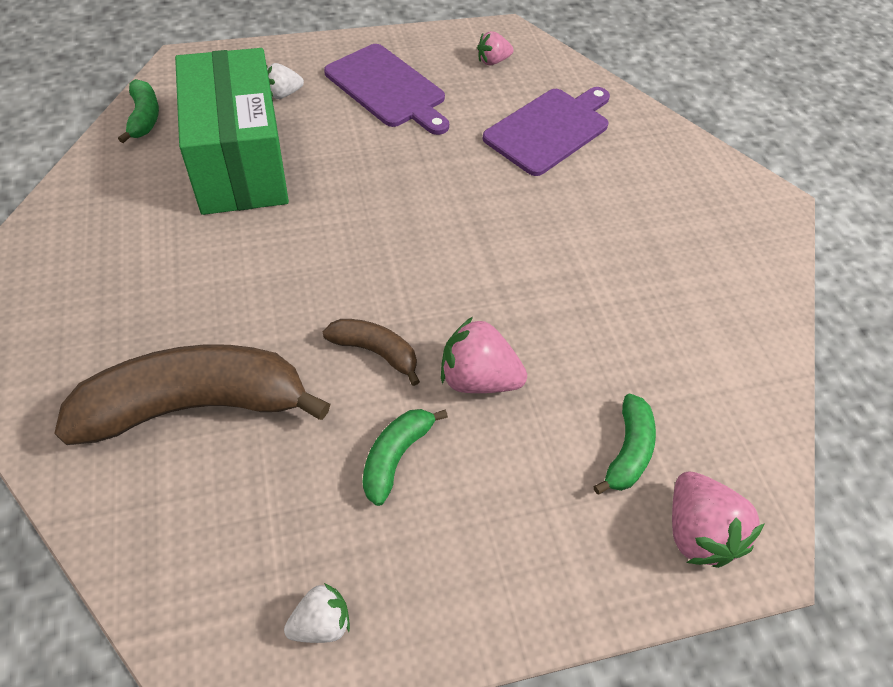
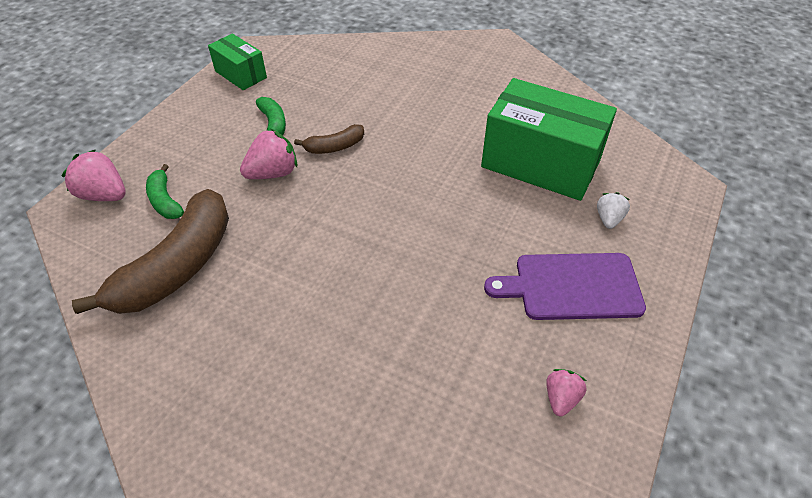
camera: 135 degrees right, 5 degrees down
(144, 118) = (627, 142): green banana -> none
(196, 406) = (374, 82): brown banana -> brown banana (177, 267)
(321, 622) = (240, 74): white strawberry -> green box
(550, 129) = (425, 368): purple cutting board -> none

